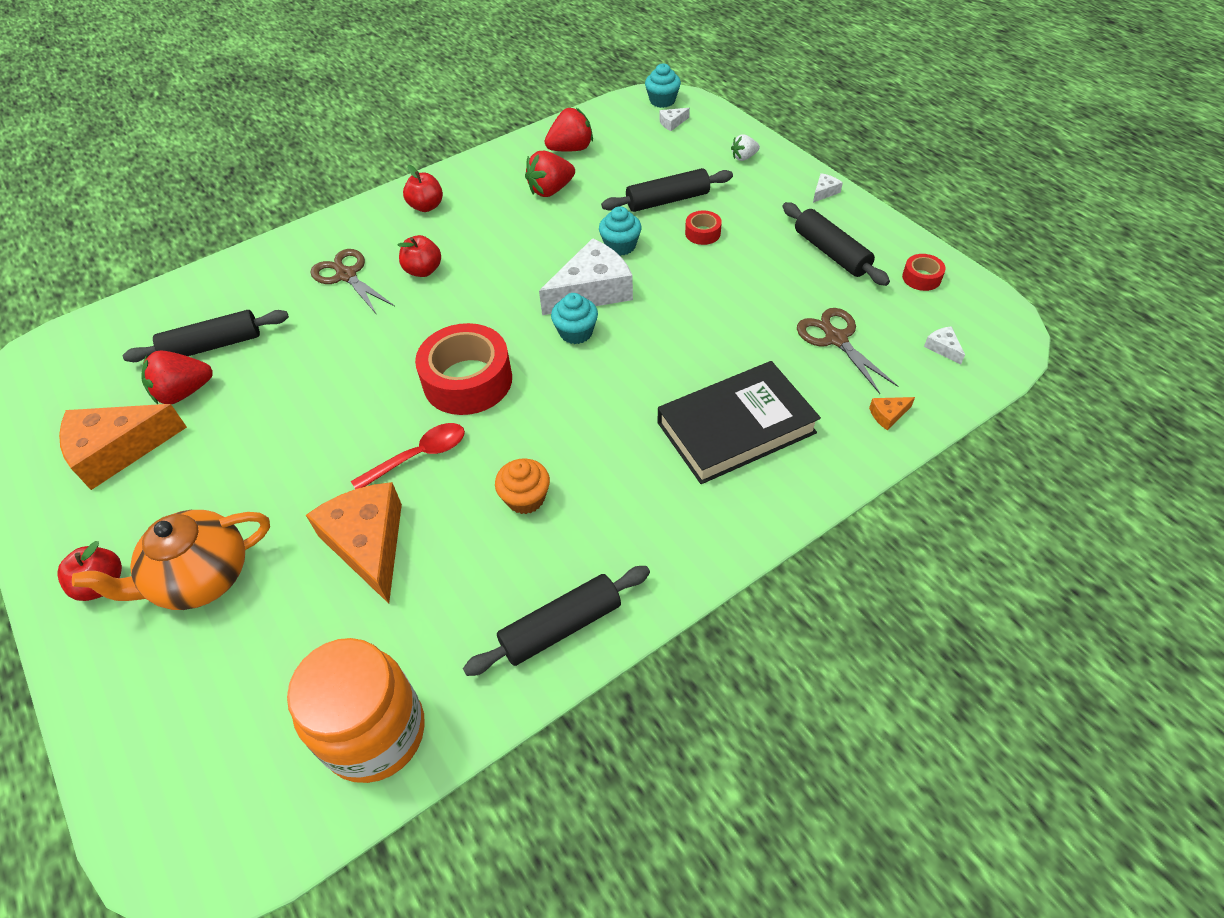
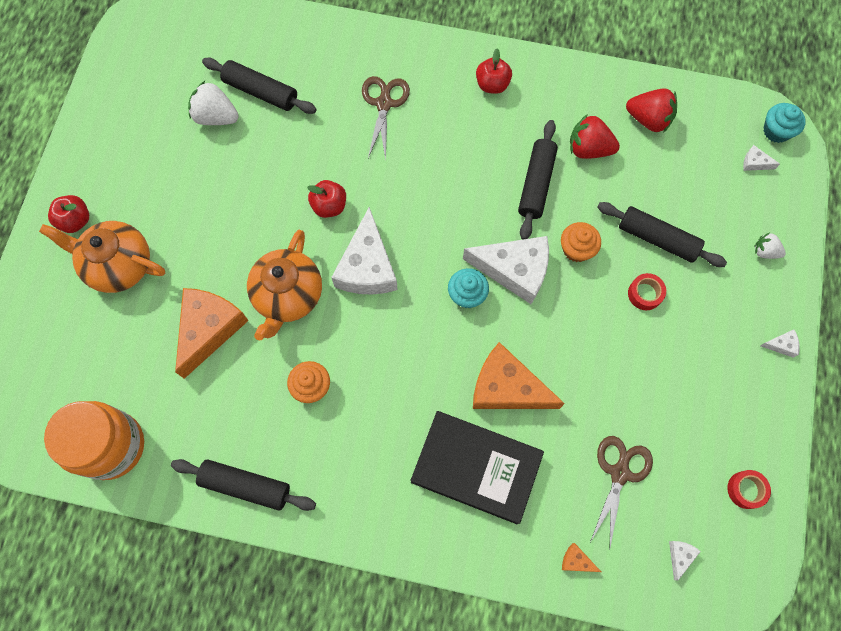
camera: 45 degrees right, 20 degrees up
(118, 450) = (151, 129): orange cheese -> orange cheese (506, 387)
(184, 392) = (216, 117): red strawberry -> white strawberry
(419, 456) = (288, 296): red spoon -> orange teapot
(423, 270) = (432, 145): red apple -> red apple (329, 206)
(467, 380) = (367, 267): red tape -> white cheese
(620, 246) = (576, 249): turquoise cupcake -> orange cupcake
(831, 253) = (711, 403): black rolling pin -> black rolling pin (536, 184)

